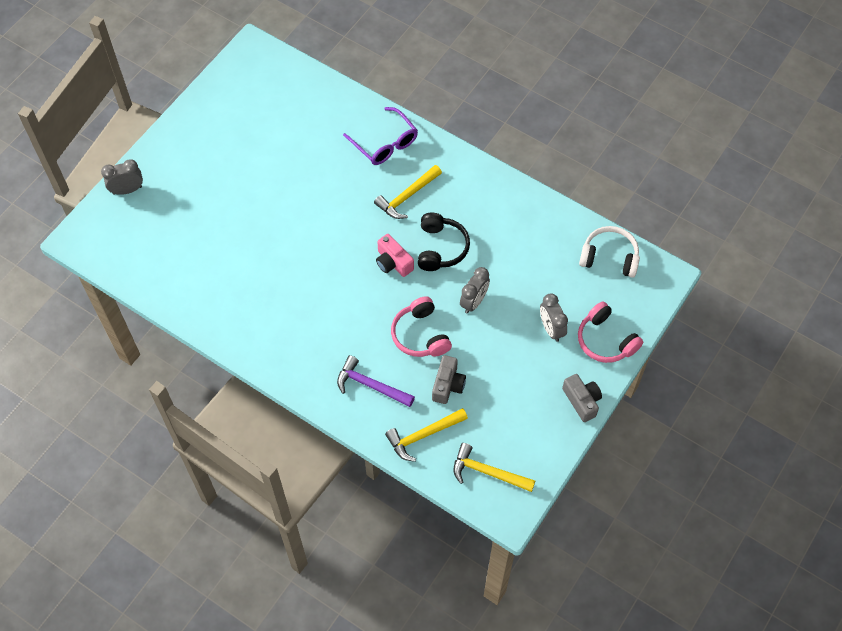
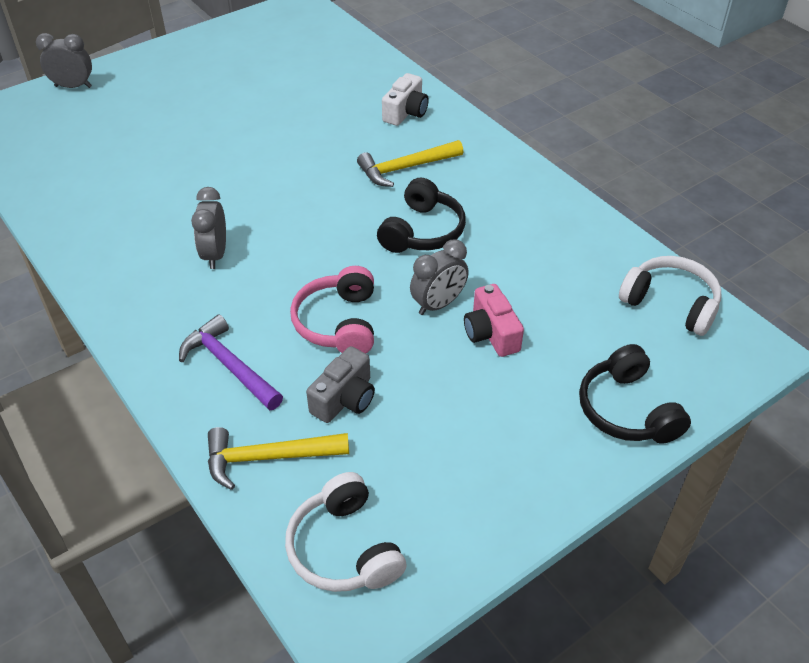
camera: 20 degrees right, 15 degrees down
(385, 143) = (406, 112): purple glasses -> white camera
(393, 262) = (347, 231): pink camera -> pink camera (491, 333)
(488, 472) = (344, 548): yellow hammer -> white headphones
(551, 329) = (542, 370): grey clock -> grey clock (215, 254)
(582, 401) = (554, 487): grey camera -> none
(605, 340) = (627, 410): pink headphones -> black headphones

